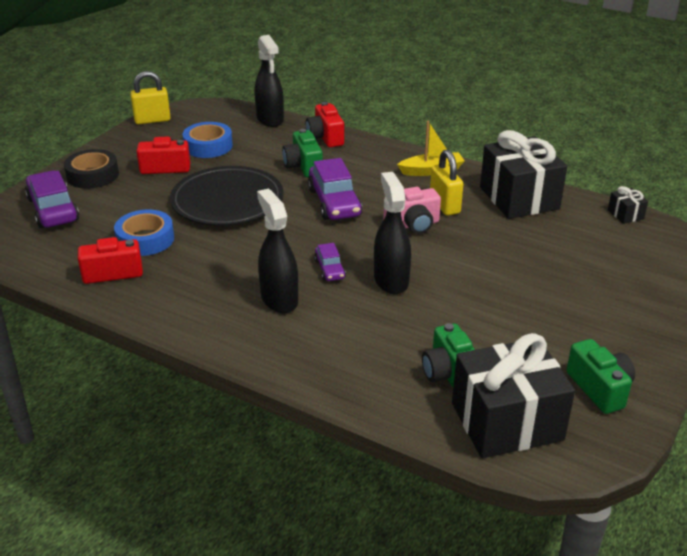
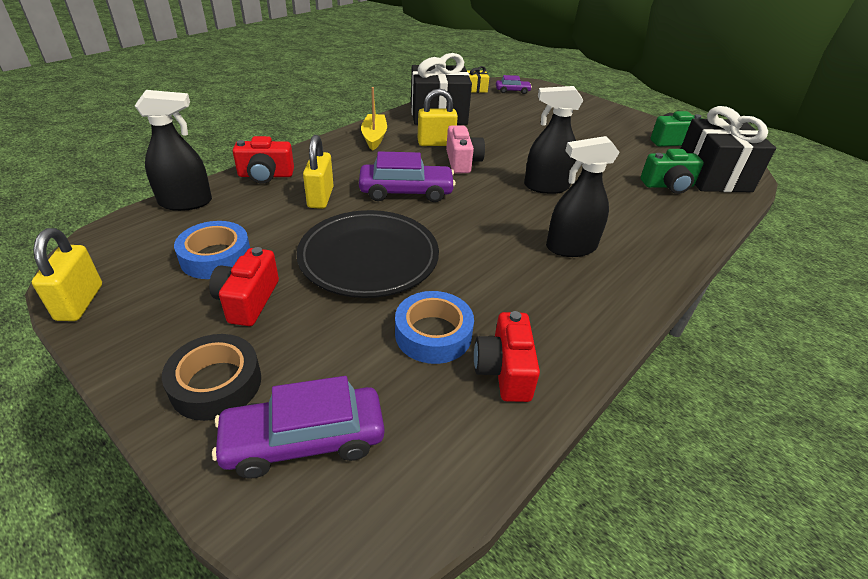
camera: 80 degrees left, 5 degrees up
(303, 166) = (320, 197): green camera -> yellow padlock
(329, 269) = (524, 213): purple car -> purple car (512, 91)
(625, 214) = (476, 89): black gift -> yellow gift

